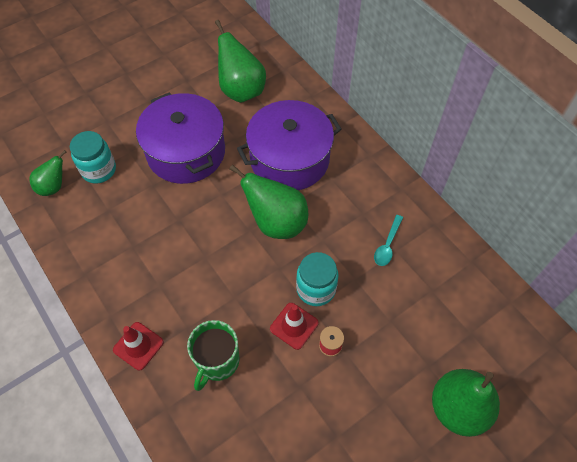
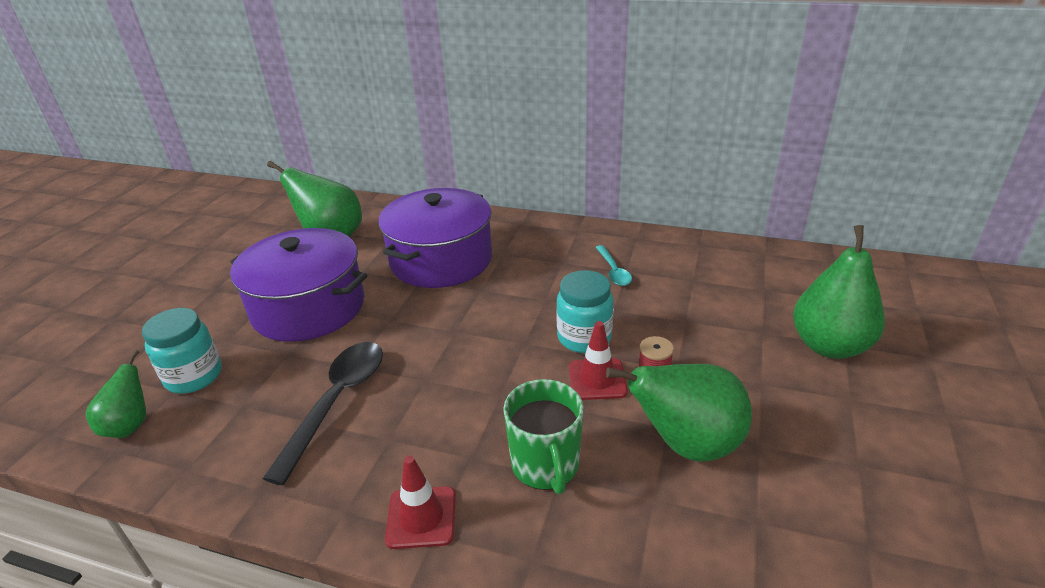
camera: 35 degrees left, 25 degrees down
(152, 240) = (337, 402): none -> black spoon
(276, 222) = (480, 310): green pear -> green pear (687, 444)

